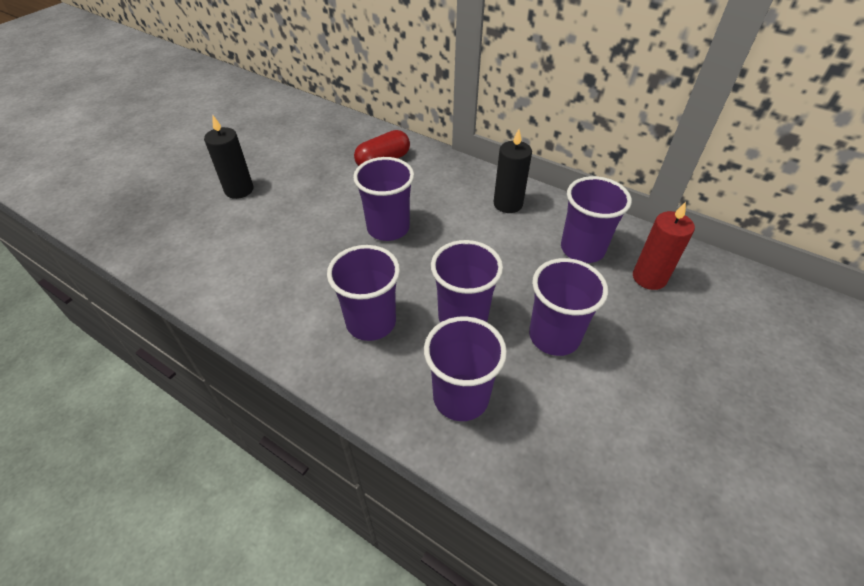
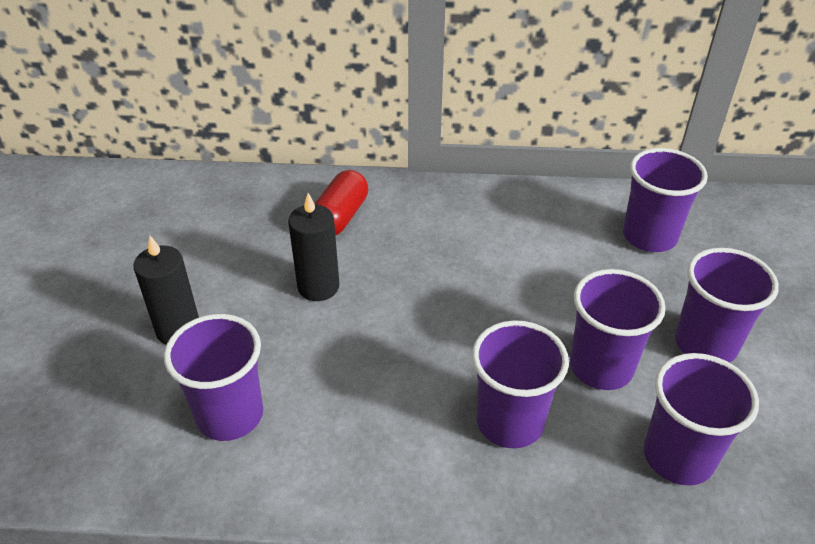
camera: 30 degrees left, 5 degrees down
(388, 228) = (424, 299): purple cup -> purple cup (230, 415)
(508, 204) = (531, 215): black candle -> black candle (318, 287)
(649, 278) = (734, 241): red candle -> none

